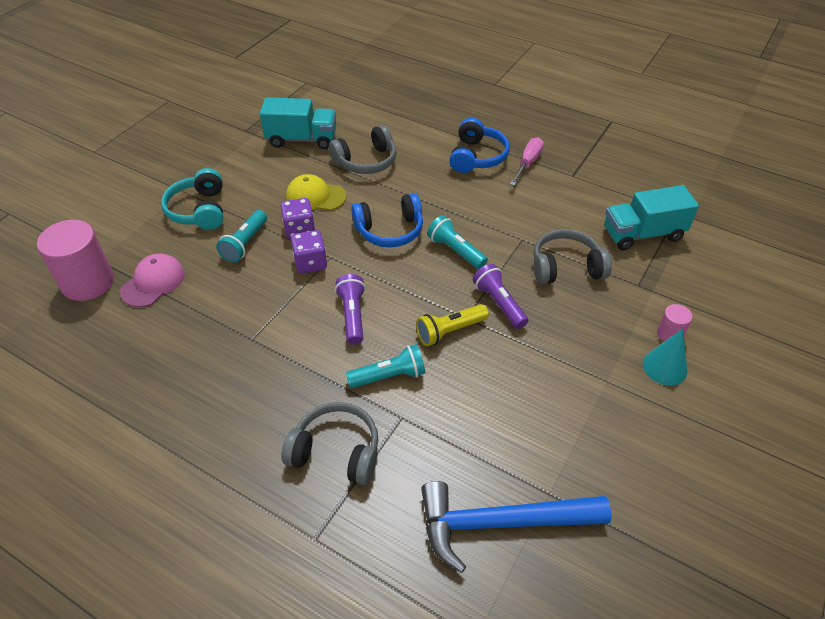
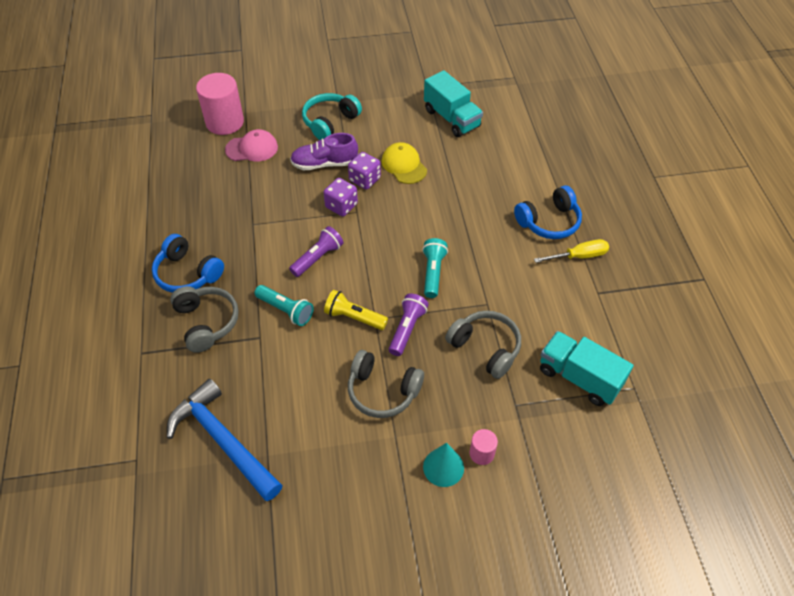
camera: 50 degrees right, 5 degrees up
(245, 244) = (324, 164): turquoise flashlight -> purple shoe
(366, 161) = (469, 166): grey headphones -> grey headphones (382, 391)
(390, 230) = (414, 225): blue headphones -> blue headphones (187, 273)
(528, 163) = (579, 256): pink screwdriver -> yellow screwdriver

